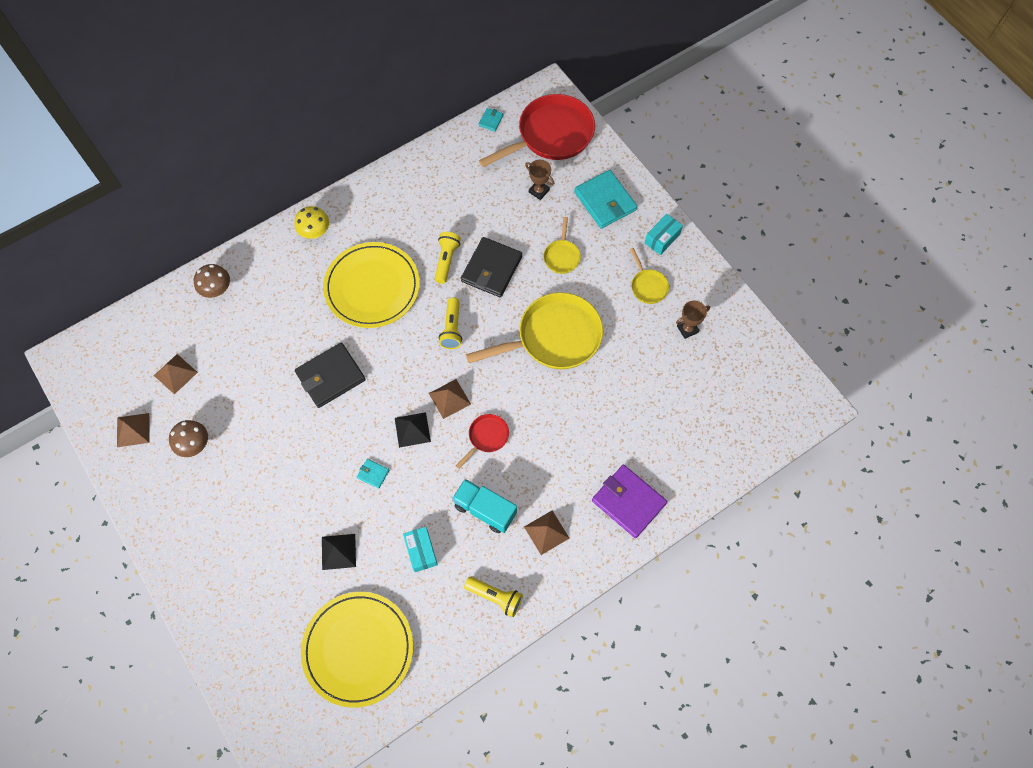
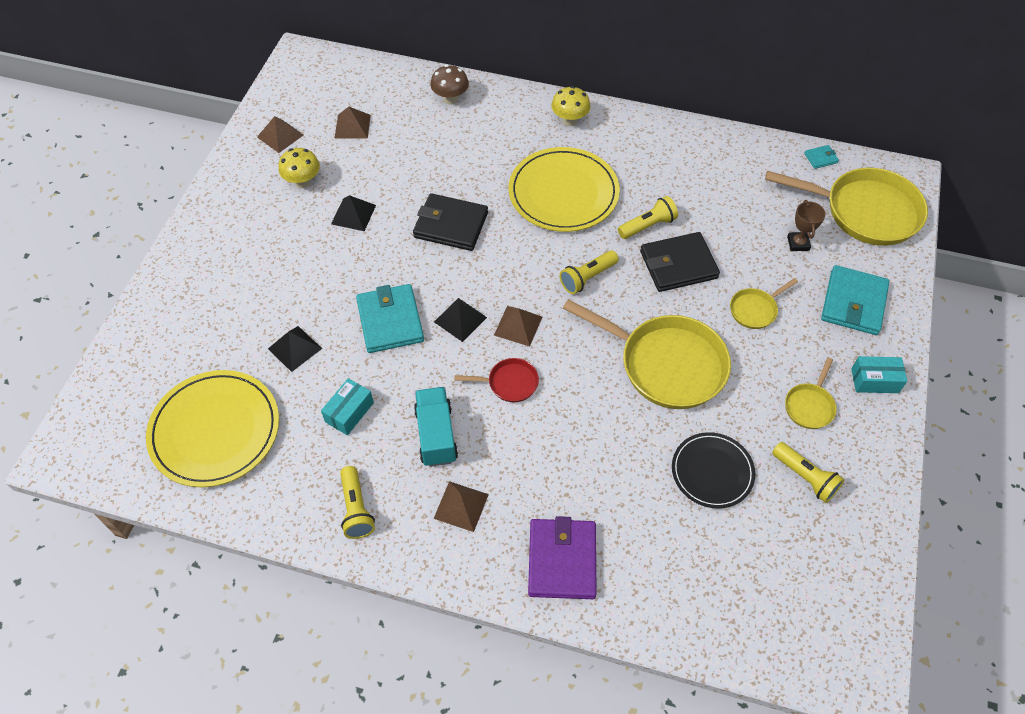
camera: 50 degrees right, 10 degrees down
(195, 445) = (303, 182): brown mushroom -> yellow mushroom
(259, 432) = (353, 214): none -> black pyramid
(373, 474) = (390, 321): turquoise wallet -> turquoise wallet, size x2.24
(551, 135) = (865, 211): red pan -> yellow pan
(643, 374) = (712, 471): none -> black plate
(687, 329) = (805, 477): brown trophy -> yellow flashlight

